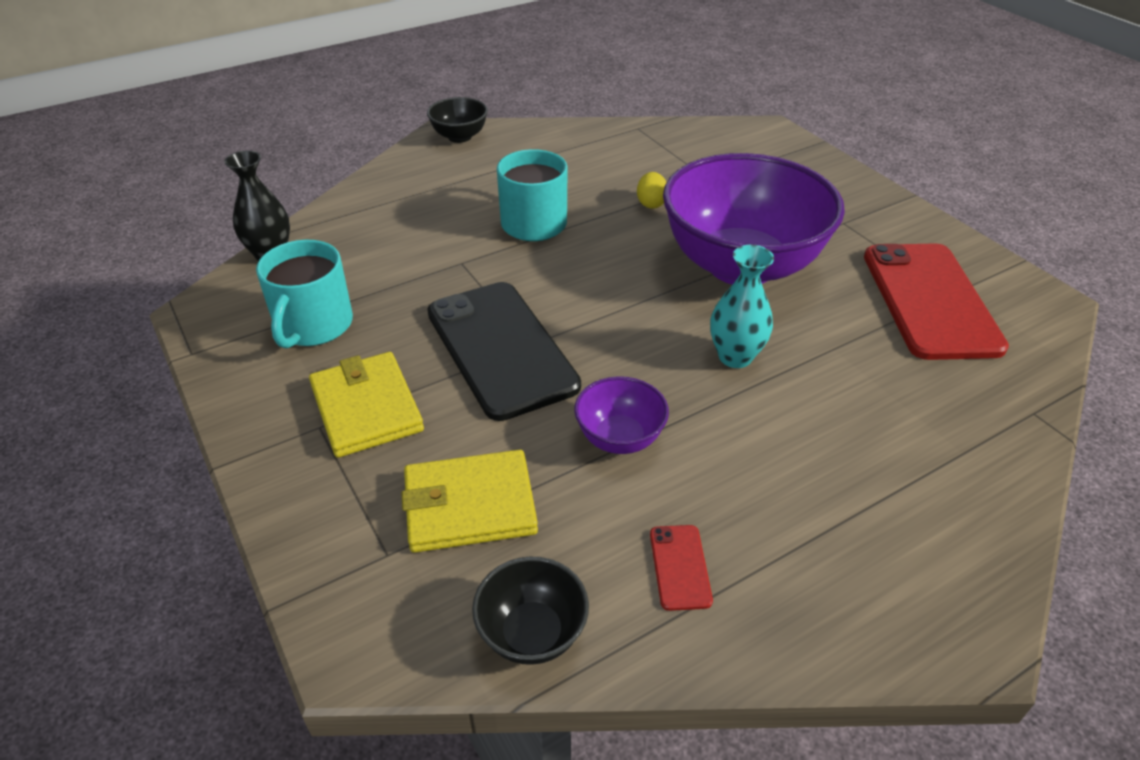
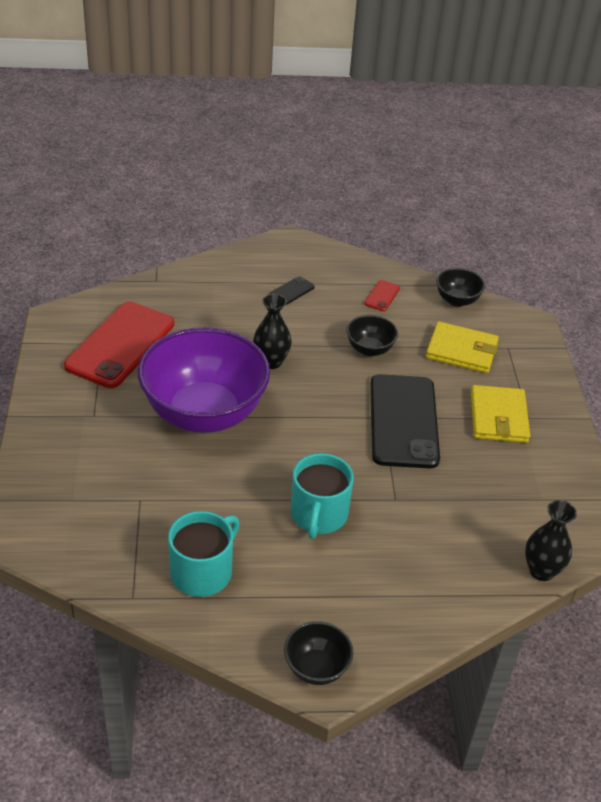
camera: 155 degrees left, 0 degrees up
(313, 325) = (519, 487): turquoise mug -> turquoise mug (202, 572)
(619, 438) = (369, 349): purple bowl -> black bowl
(651, 203) = (211, 494): yellow egg -> none
(735, 357) = (271, 362): turquoise vase -> black vase
(833, 496) = (292, 291): none -> black phone

